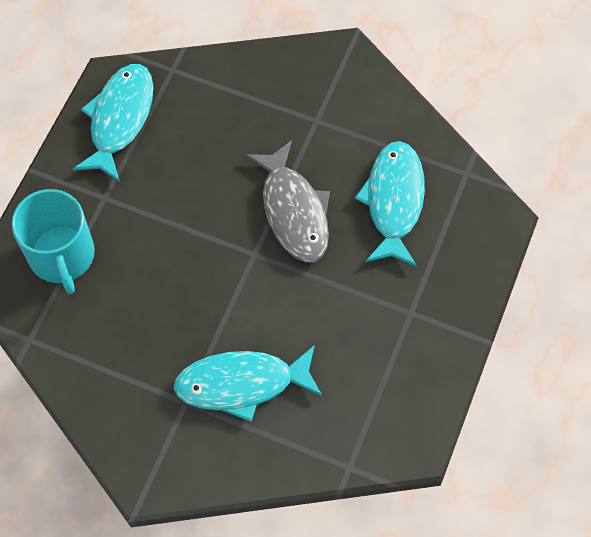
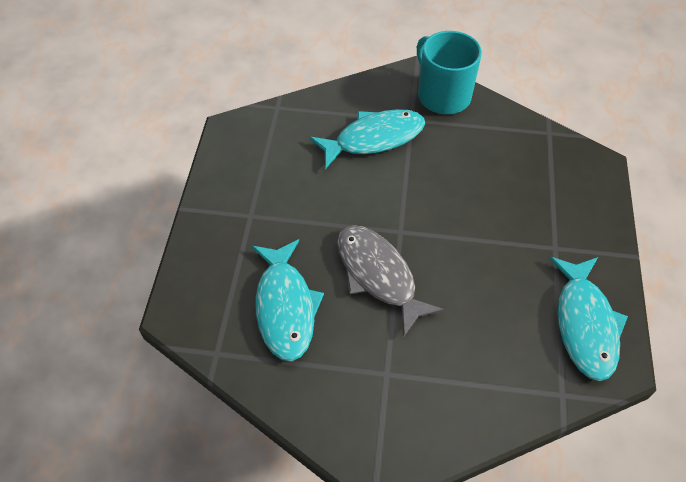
camera: 165 degrees right, 10 degrees down
(62, 256) = (562, 193): turquoise mug -> turquoise mug (443, 95)

